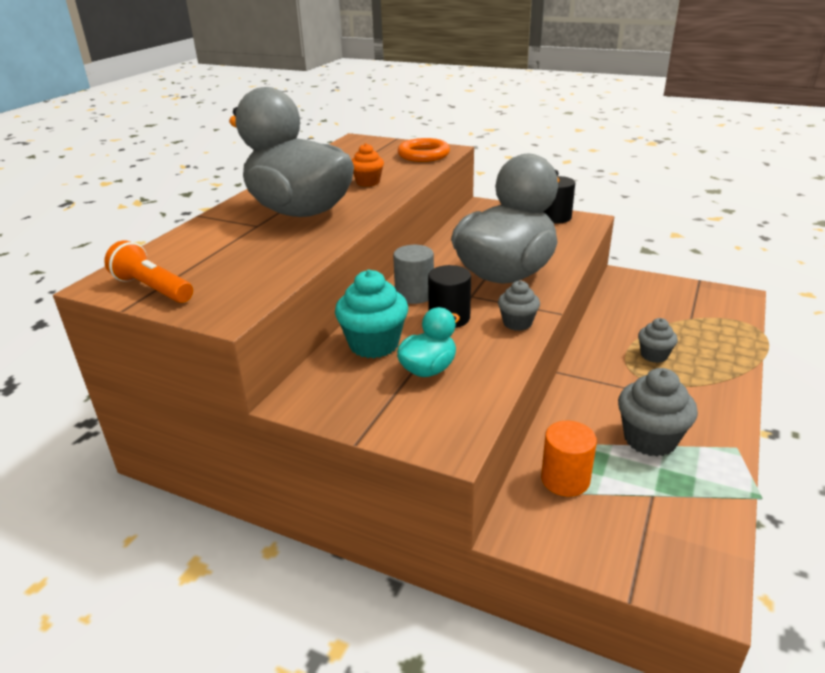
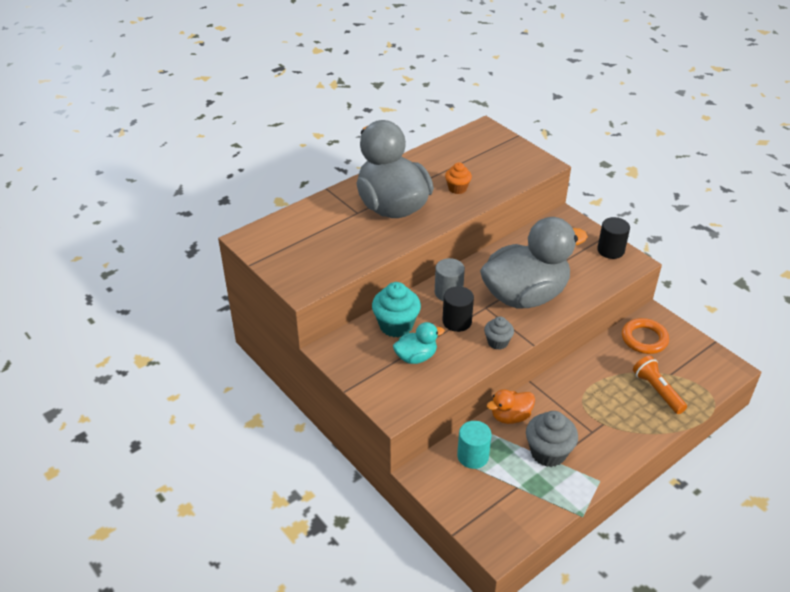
camera: 25 degrees right, 10 degrees up
(152, 288) = (271, 253): orange flashlight -> orange flashlight (657, 391)
(423, 155) = (522, 166): orange ring -> orange ring (644, 339)
(565, 479) = (473, 456): orange cylinder -> turquoise cylinder
(569, 416) = (510, 416): none -> orange duck
(654, 355) = (610, 394): grey cupcake -> none

